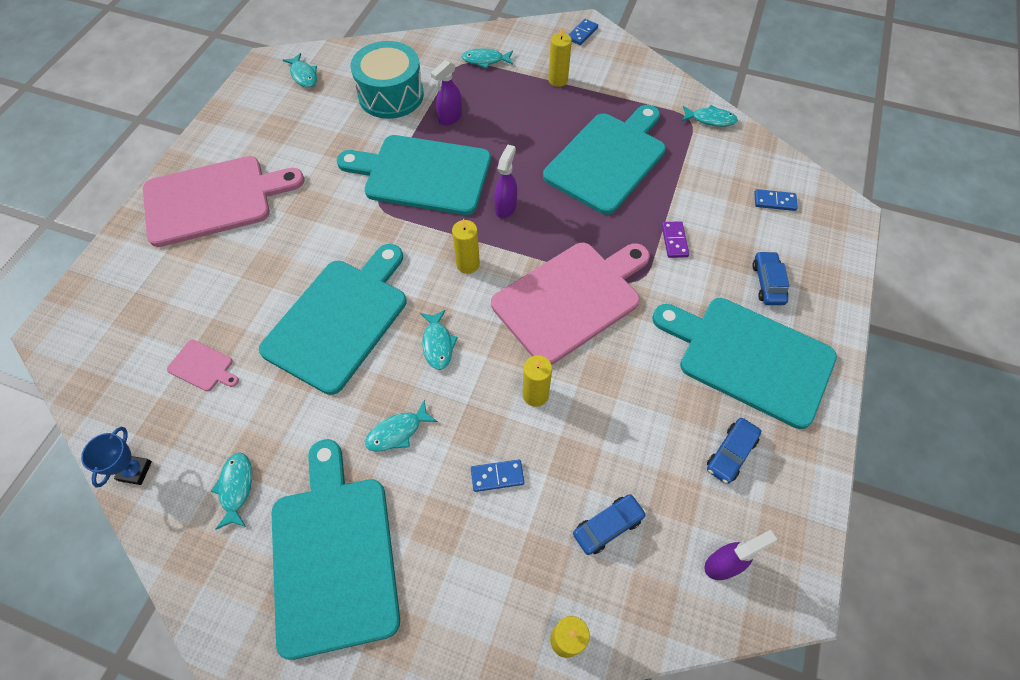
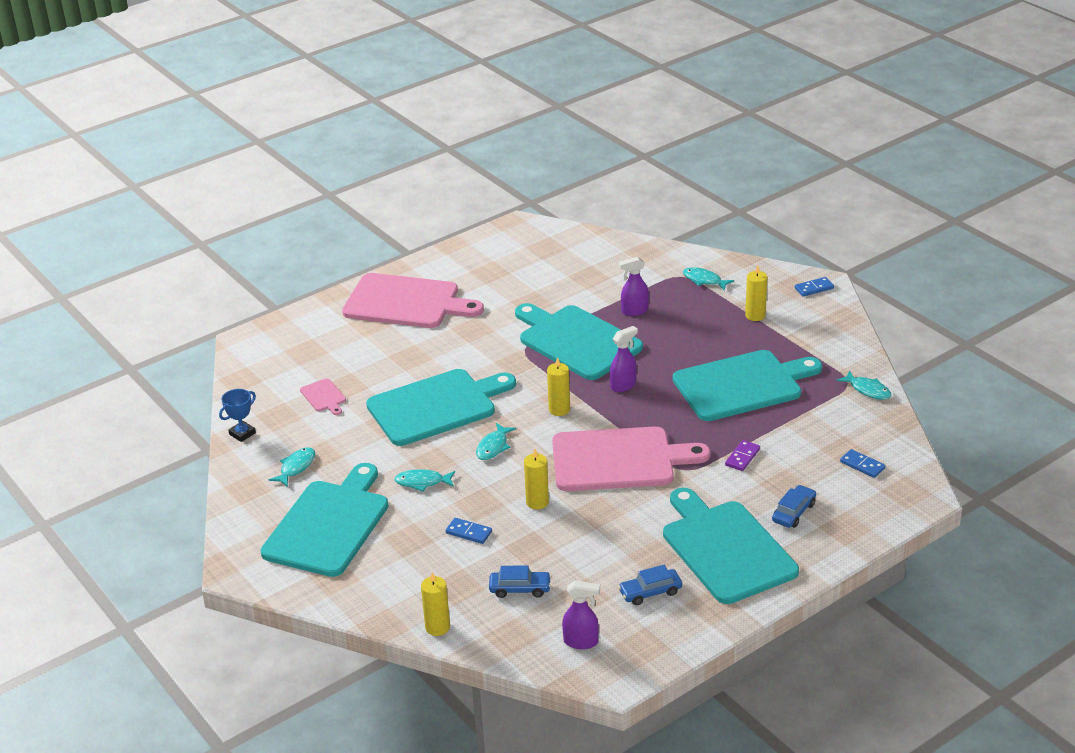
camera: 35 degrees right, 25 degrees down
(303, 75) = (540, 242): turquoise fish -> none
(391, 95) = (599, 279): turquoise drum -> none

